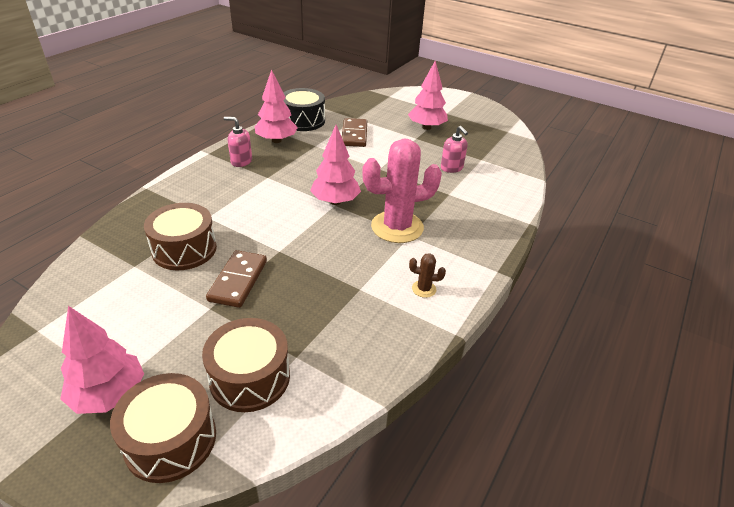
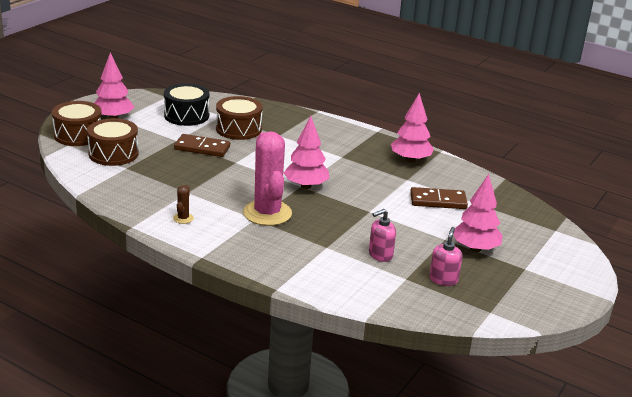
camera: 90 degrees right, 10 degrees down
(241, 161) = (366, 145): pink soap dispenser -> pink soap dispenser (443, 279)
(303, 120) = (459, 173): black drum -> black drum (186, 115)

